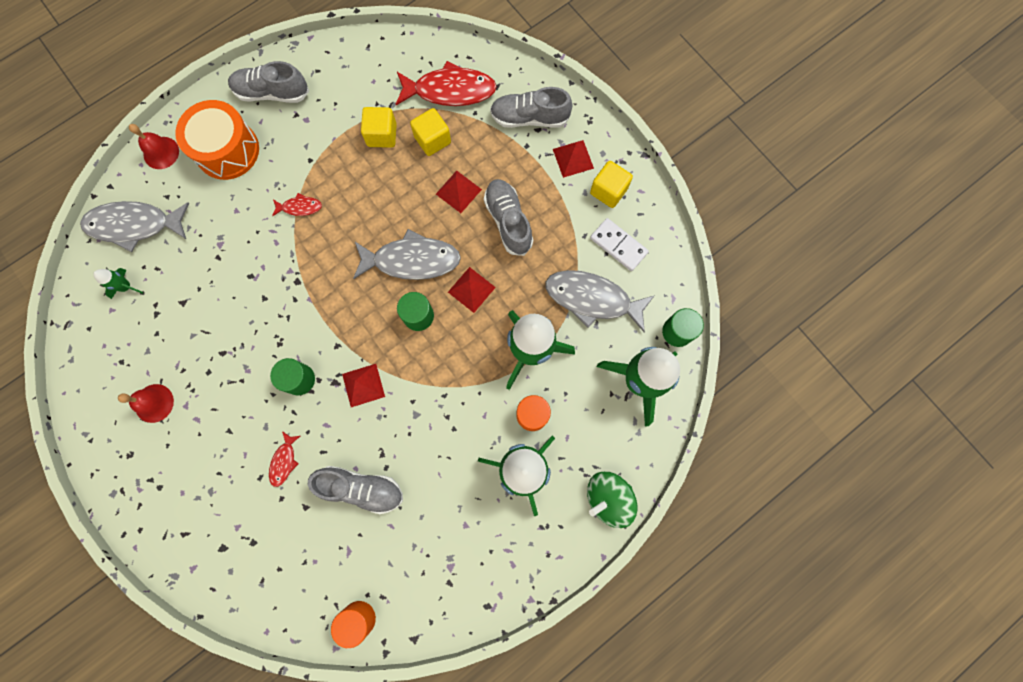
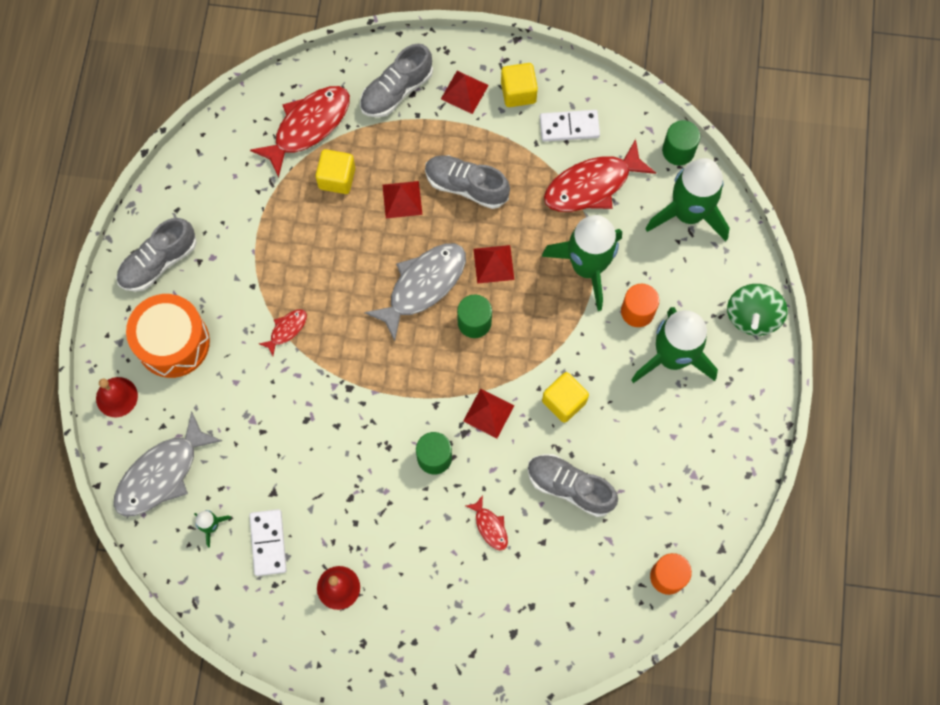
camera: 45 degrees left, 5 degrees down
(145, 331) = (268, 543): none -> white domino
(361, 488) = (570, 487): grey shoe -> grey shoe turned 120 degrees counterclockwise
(382, 135) = (291, 212): yellow cube -> yellow cube (564, 401)
(592, 299) = (592, 185): grey fish -> red fish

